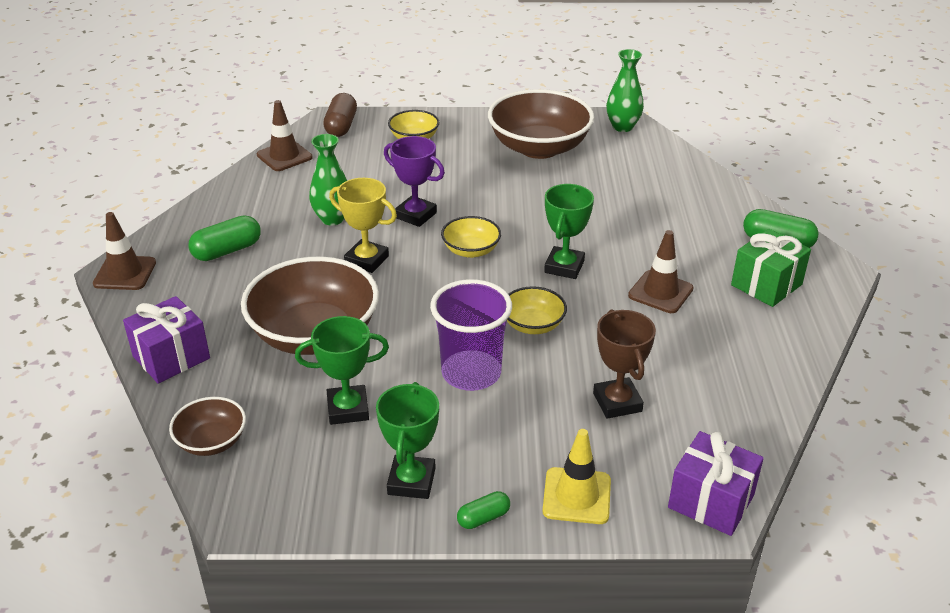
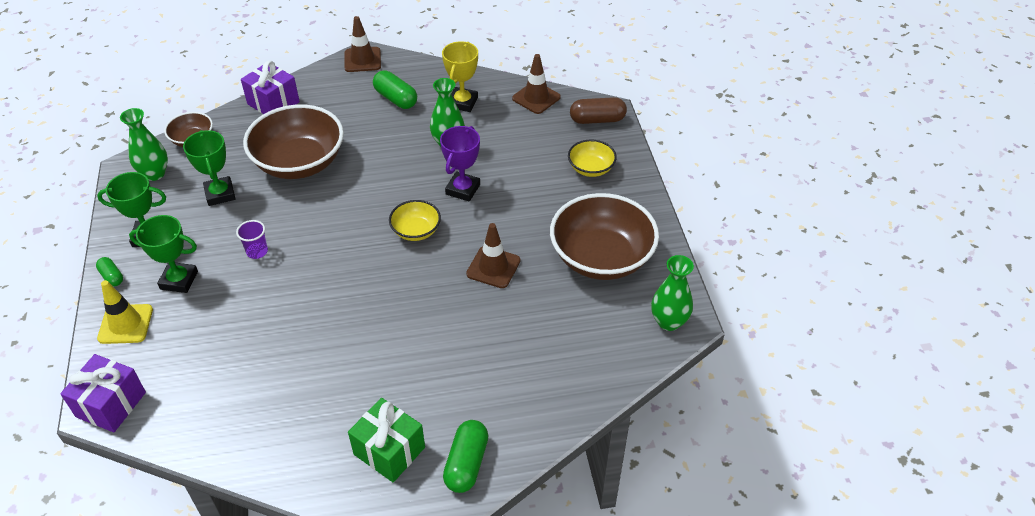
camera: 80 degrees right, 10 degrees up
(273, 482) = (154, 174): none -> green vase
(366, 260) = (393, 172): yellow trophy -> yellow trophy (462, 102)
(471, 373) = (257, 252): purple cup -> purple cup, size x0.47
(533, 325) = (317, 281): yellow bowl -> none
(564, 267) = (400, 294): green trophy -> green trophy (179, 280)
(617, 402) = (222, 342): brown trophy -> none
(660, 292) = (369, 365): brown traffic cone -> brown traffic cone (493, 267)

